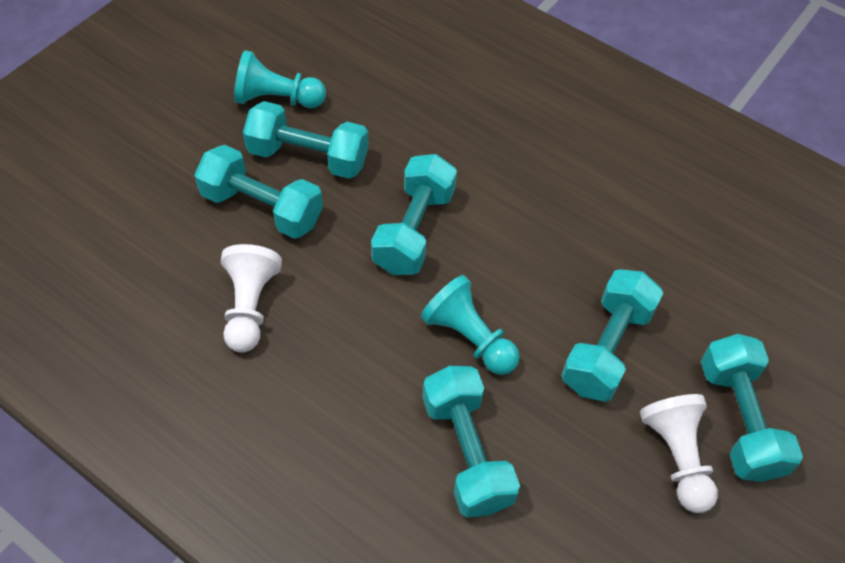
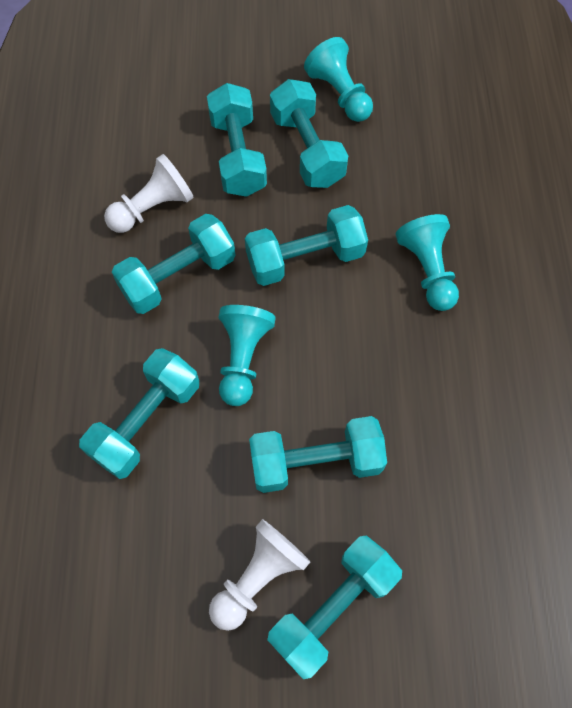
camera: 55 degrees right, 10 degrees up
(342, 333) = (178, 276): none -> turquoise dumbbell
(500, 160) = (427, 270): none -> turquoise pawn

